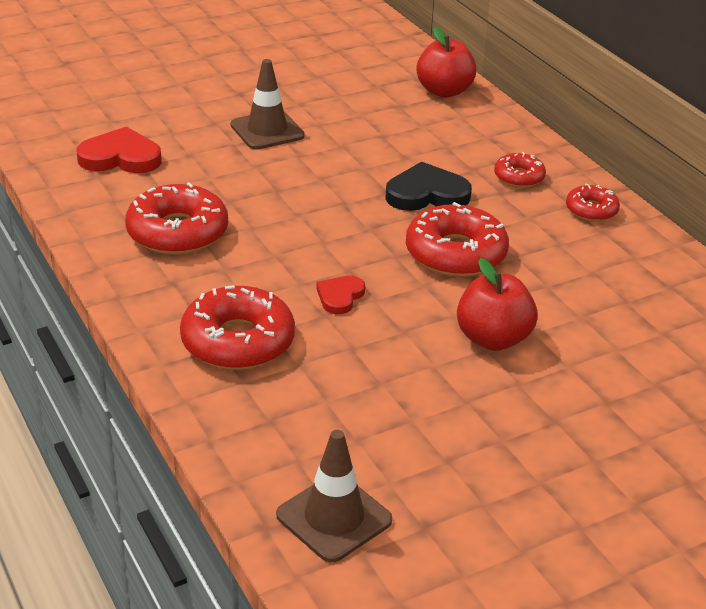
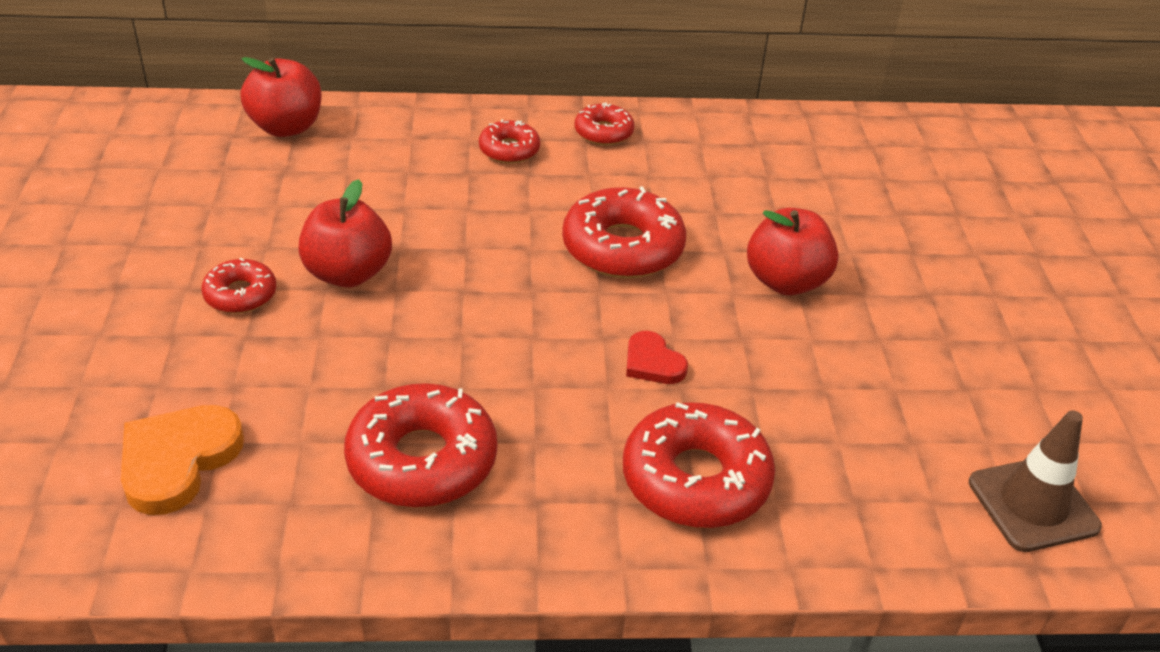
camera: 65 degrees left, 5 degrees up
(120, 157) = (178, 460): red heart -> orange heart
(267, 130) = (240, 295): brown traffic cone -> red donut
(320, 158) = (348, 273): none -> red apple
(427, 194) = (493, 223): black heart -> none

